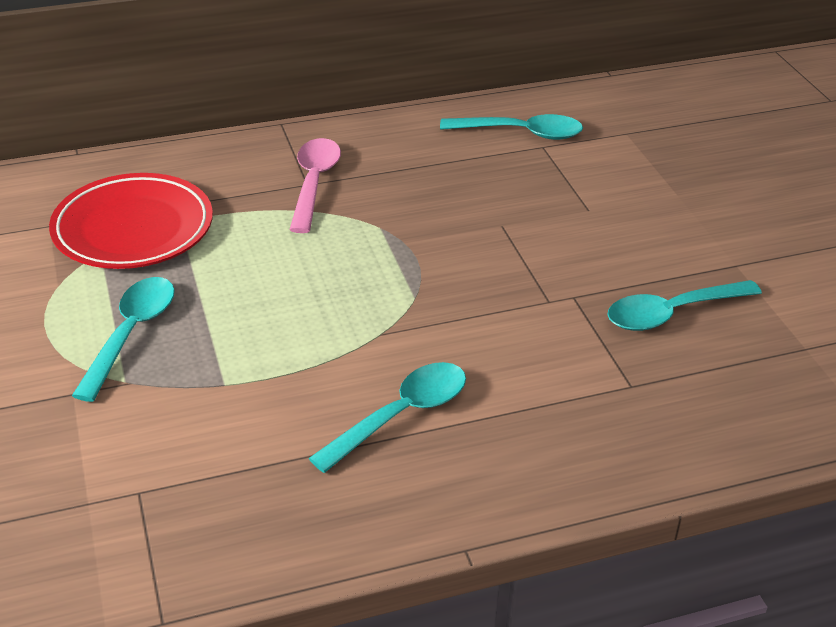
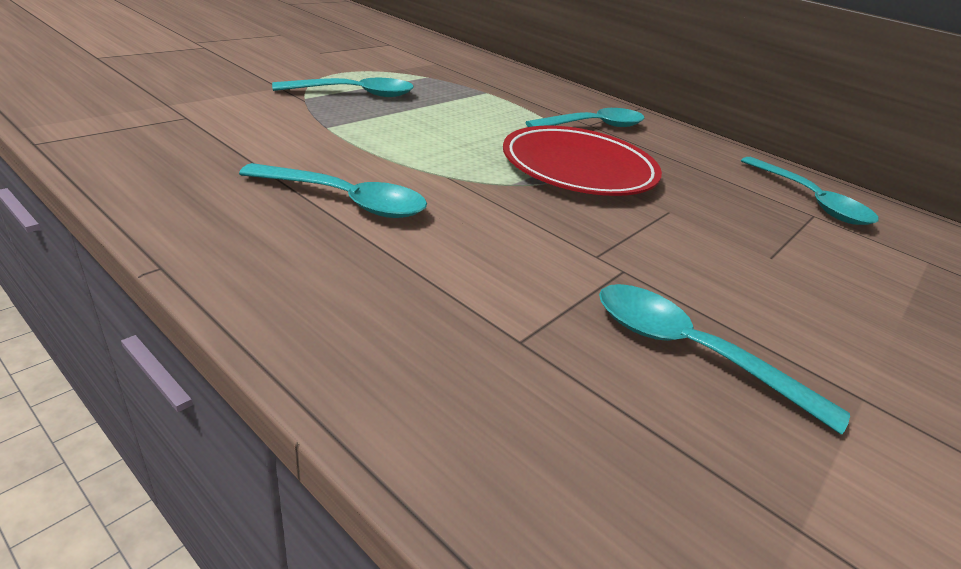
camera: 55 degrees right, 5 degrees down
(133, 229) = (462, 82): red plate -> red plate (578, 169)
(314, 183) = (594, 126): pink spoon -> turquoise spoon

